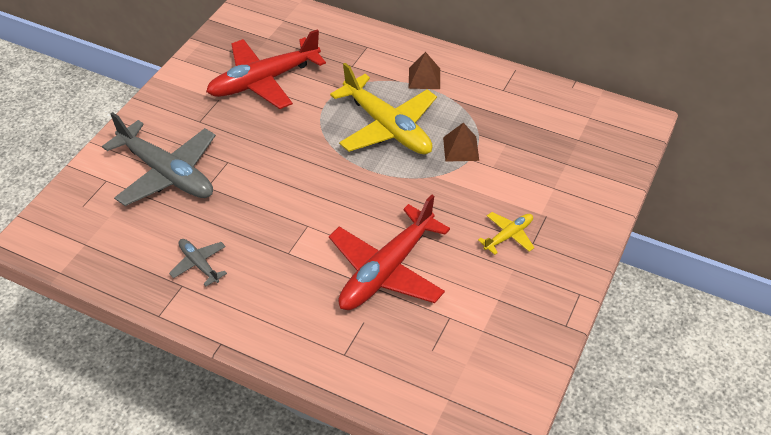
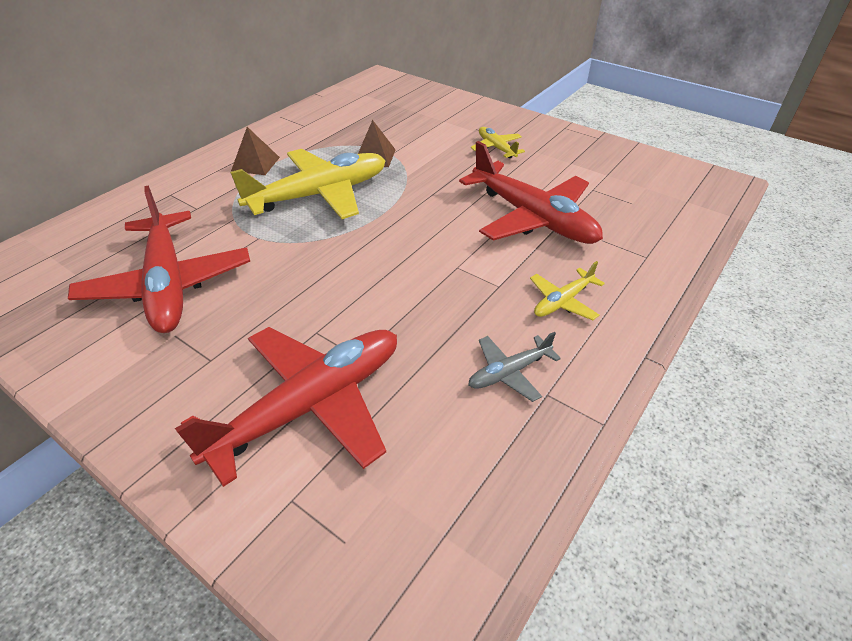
camera: 80 degrees left, 5 degrees down
(166, 173) = (309, 406): grey plane -> red plane
(275, 293) = (563, 301): none -> yellow plane

